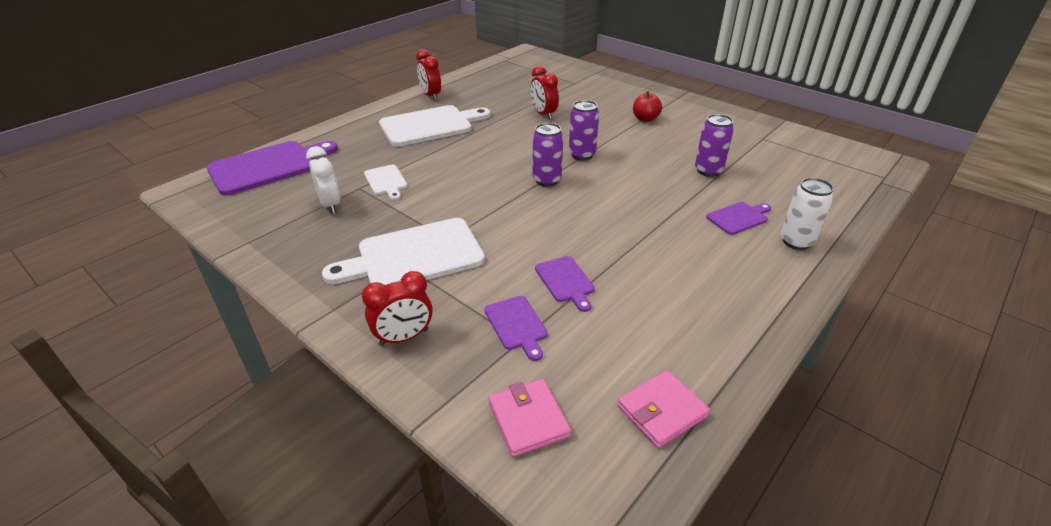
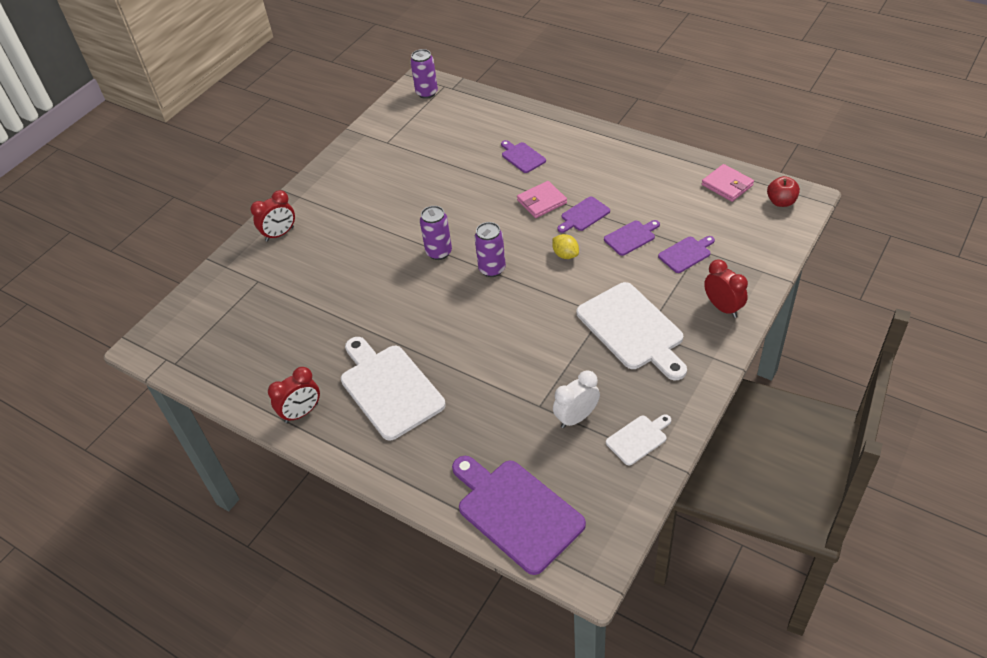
camera: 95 degrees left, 10 degrees up
(386, 181) = (522, 388): white cutting board -> white cutting board (638, 438)
(528, 419) = (759, 235): pink wallet -> pink wallet (541, 202)
(544, 114) = (349, 294): red clock -> red clock (280, 234)
(551, 227) = (565, 255): none -> yellow lemon
(617, 249) = (583, 215): none -> purple cutting board
(645, 119) = (353, 216): red apple -> red apple (781, 202)
(708, 171) = (453, 173): purple can -> purple can (427, 93)
(796, 242) = (545, 131): white can -> none

